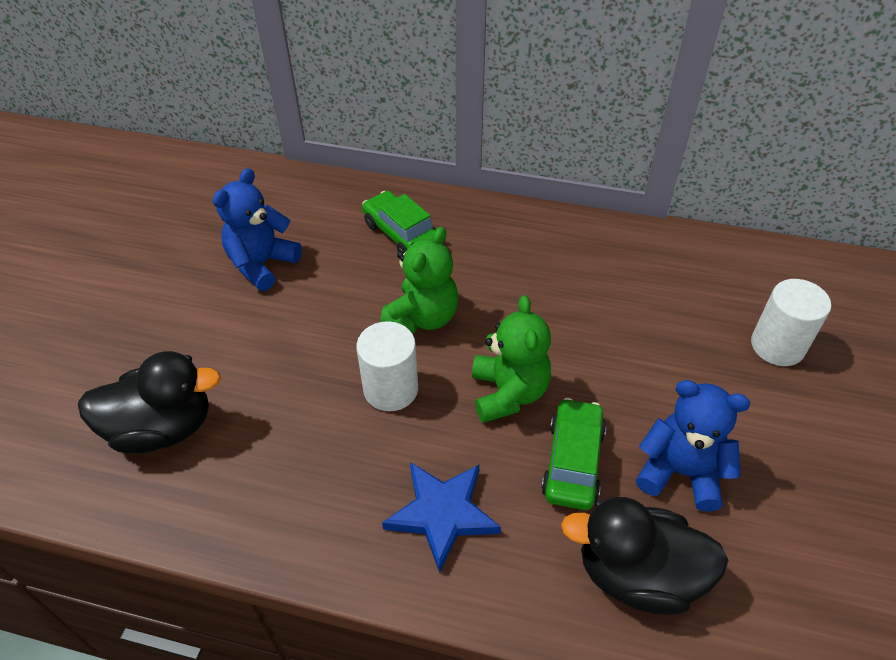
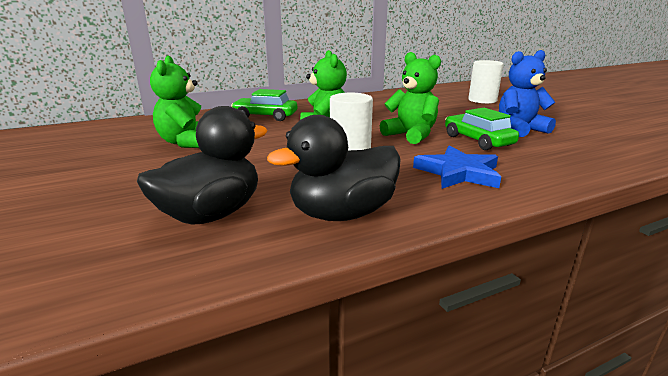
camera: 40 degrees left, 25 degrees down
(262, 264) = (187, 142): blue teddy bear -> green teddy bear
(637, 575) = (568, 154): black duck -> black duck (342, 214)

